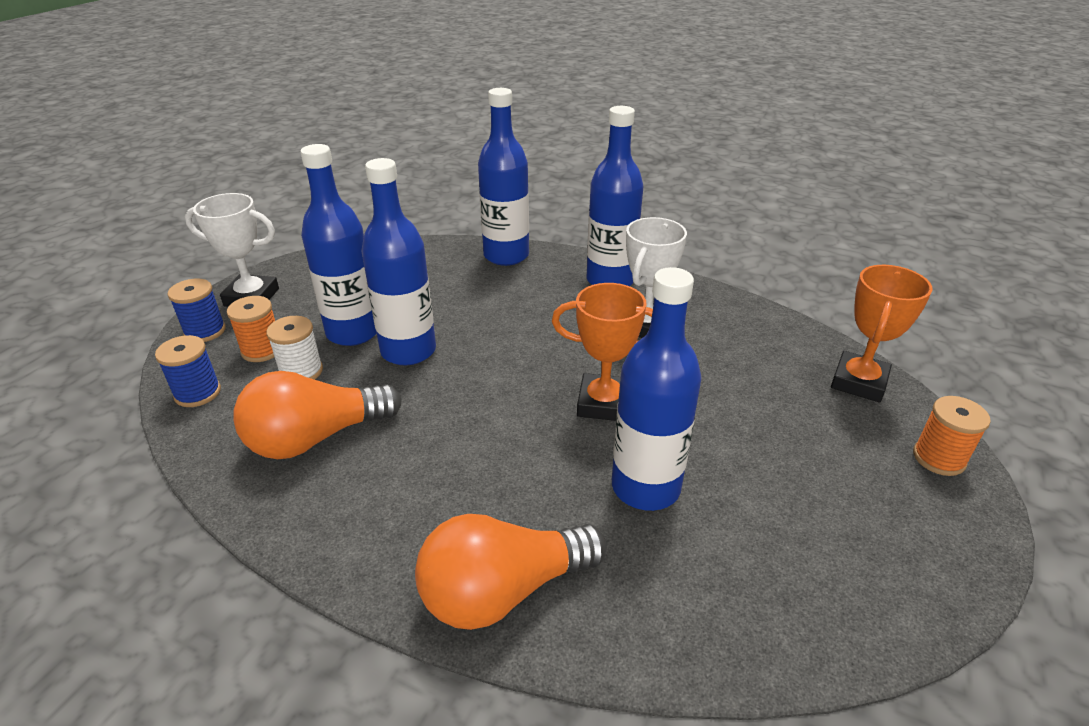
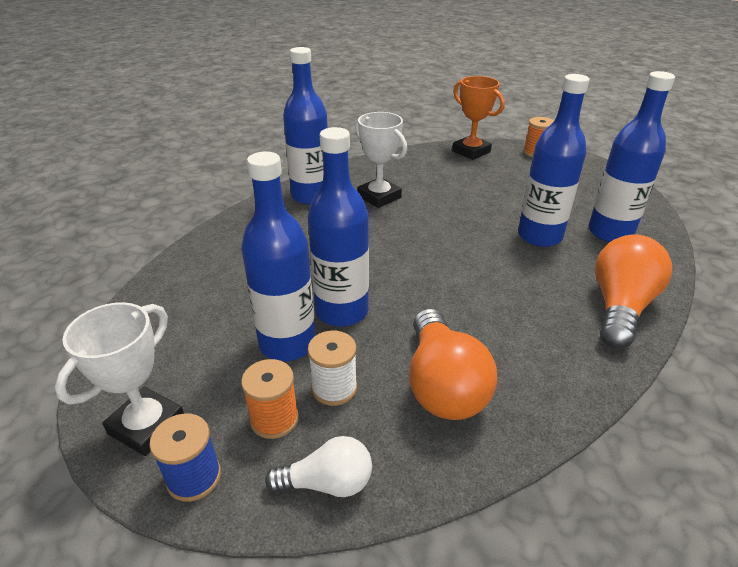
camera: 70 degrees left, 0 degrees up
(198, 393) = (327, 483): blue spool -> white light bulb
(503, 591) = (620, 307): orange light bulb -> orange light bulb turned 150 degrees counterclockwise
(506, 256) = (229, 233): blue bottle -> blue bottle (610, 232)
(603, 403) = (456, 232): orange trophy -> none

